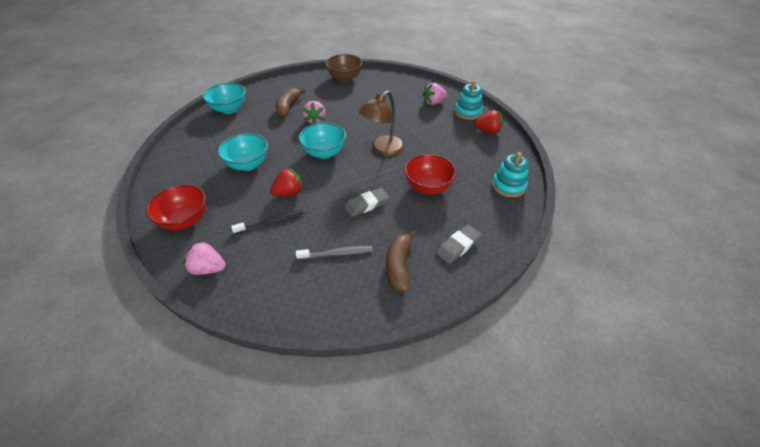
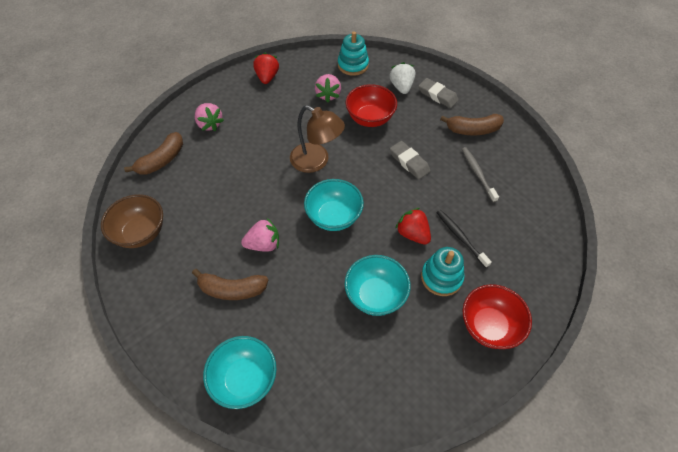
camera: 100 degrees left, 10 degrees up
(208, 268) = (537, 272): pink strawberry -> pink strawberry (328, 95)
(402, 84) = (162, 160): none -> brown banana
(467, 112) = (230, 93): turquoise stacking toy -> turquoise stacking toy (441, 277)
(473, 218) = (401, 87): none -> white strawberry

